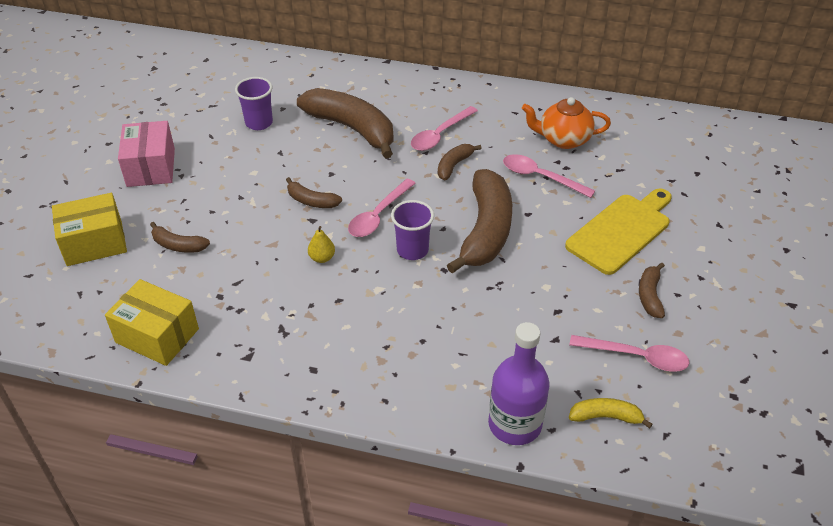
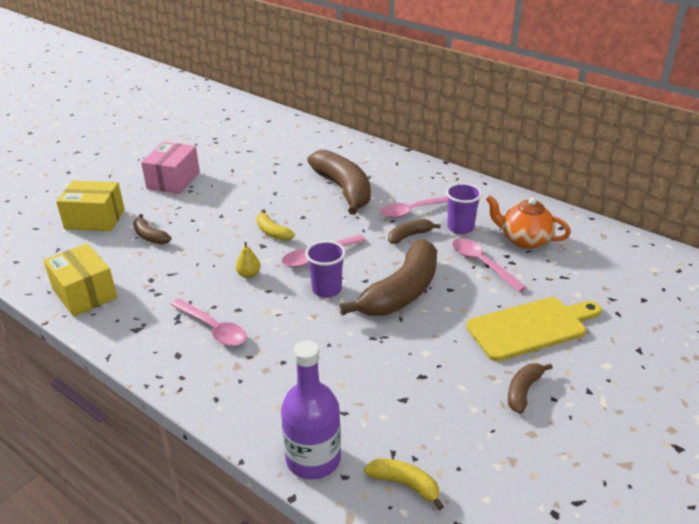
camera: 25 degrees right, 10 degrees down
(259, 123) = (274, 169): purple cup -> purple cup (460, 228)
(311, 201) = (272, 232): brown banana -> yellow banana
(636, 357) = (473, 441): pink spoon -> pink spoon (213, 328)

